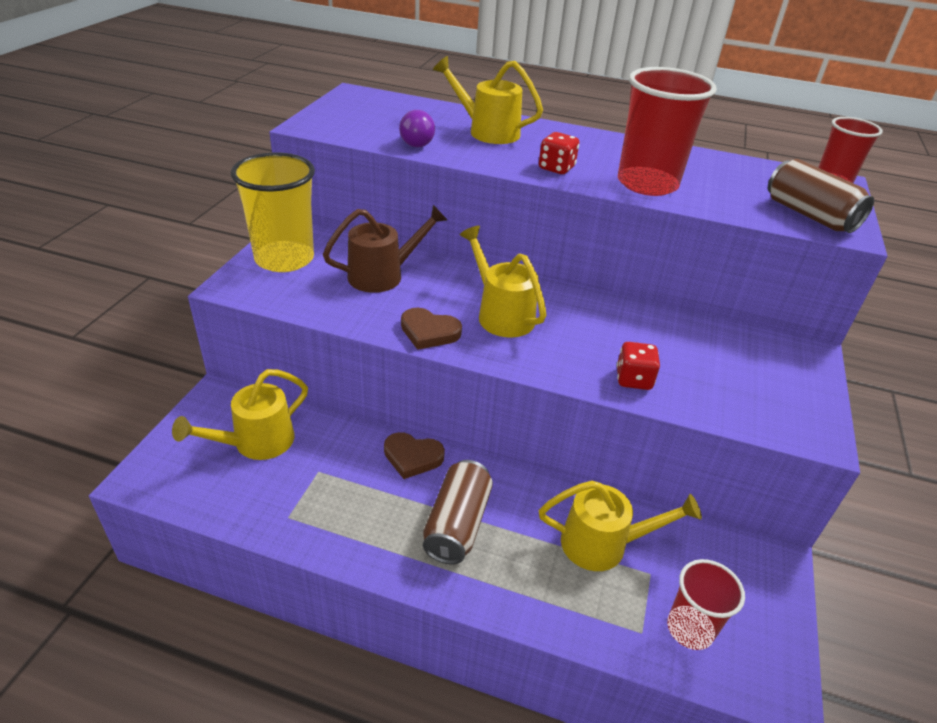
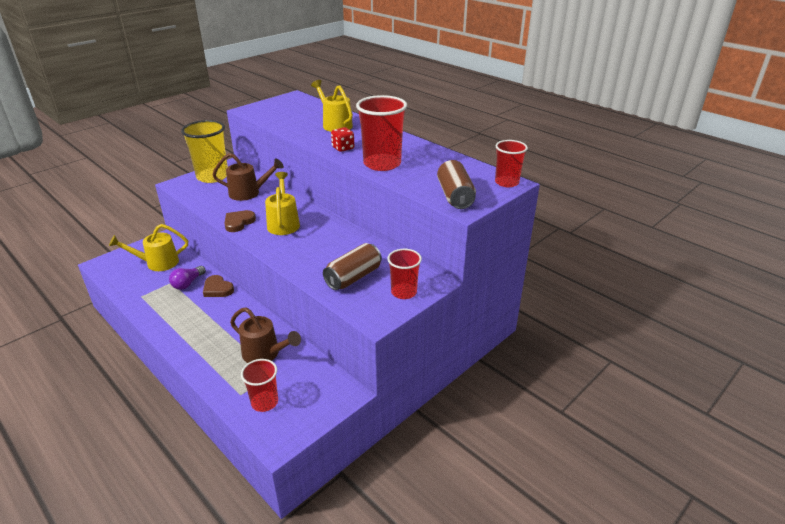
camera: 30 degrees right, 5 degrees down
(418, 141) = (290, 124): purple light bulb -> purple light bulb (188, 283)
(429, 332) = (238, 222): brown heart -> brown heart turned 75 degrees clockwise
(457, 524) = (207, 322): brown can -> brown can (353, 277)
(604, 544) = (265, 354): yellow watering can -> brown watering can
(633, 379) = (311, 268): red dice -> none
(796, 379) = (404, 292): none -> red cup

